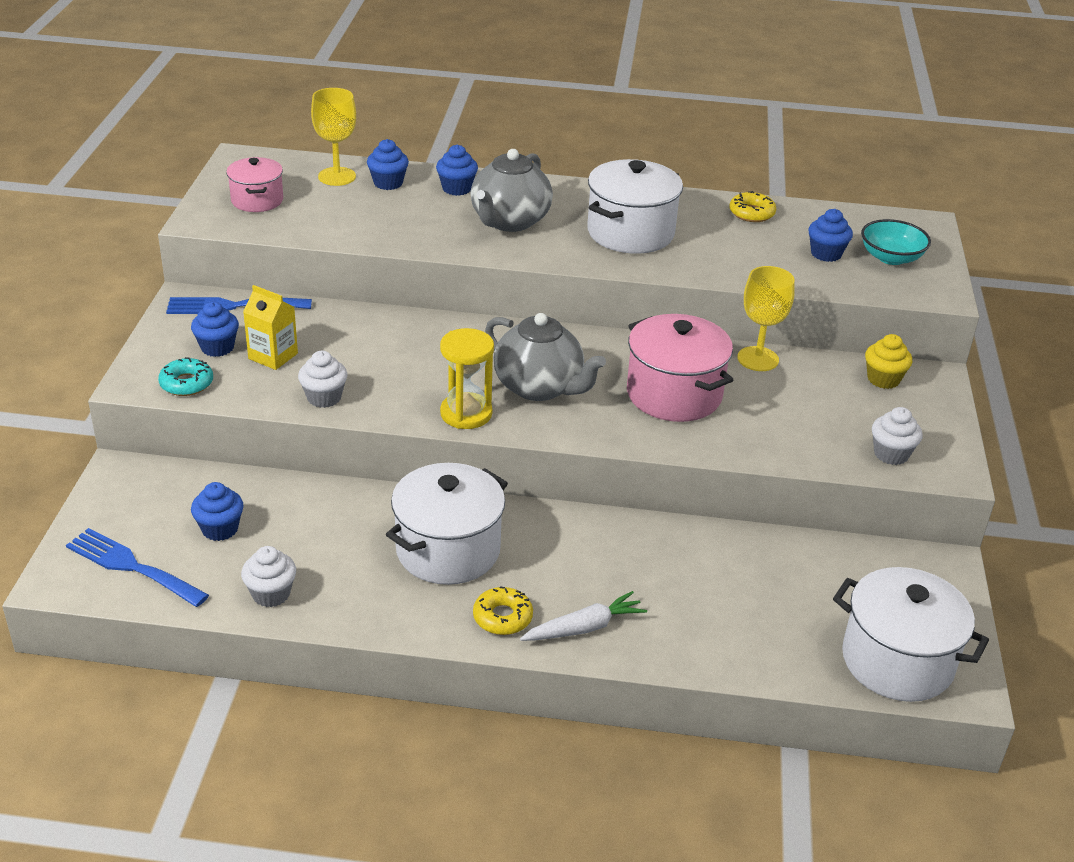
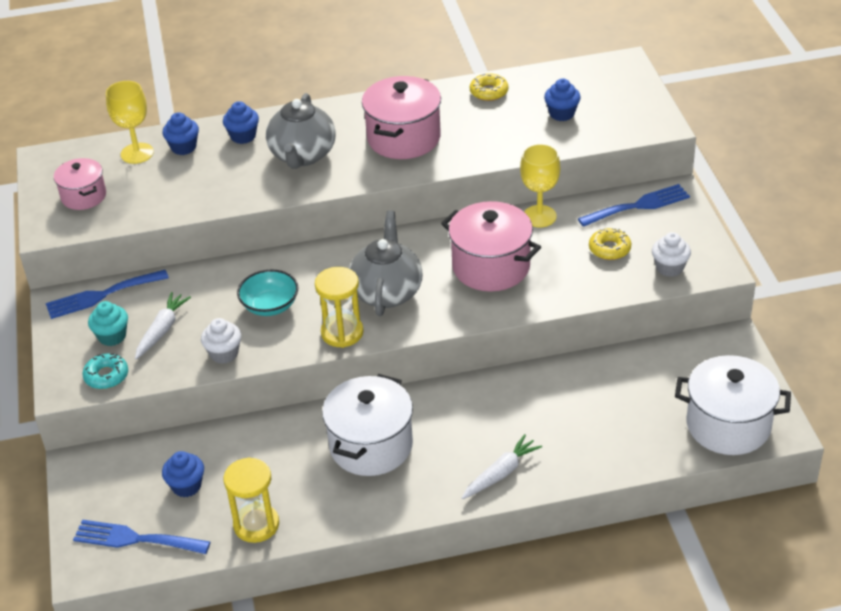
camera: 15 degrees left, 5 degrees up
(217, 347) = (112, 336): blue cupcake -> turquoise cupcake
(271, 594) = (256, 525): white cupcake -> yellow hourglass
(273, 356) = (162, 330): yellow carton -> white carrot
(502, 617) = (438, 485): yellow donut -> yellow donut (609, 249)
(540, 387) = (387, 292): grey teapot -> grey teapot turned 105 degrees counterclockwise
(630, 233) = (403, 138): white pot -> pink pot
(883, 379) = (638, 206): yellow cupcake -> blue fork
(891, 258) = (611, 103): turquoise bowl -> turquoise bowl (270, 306)

